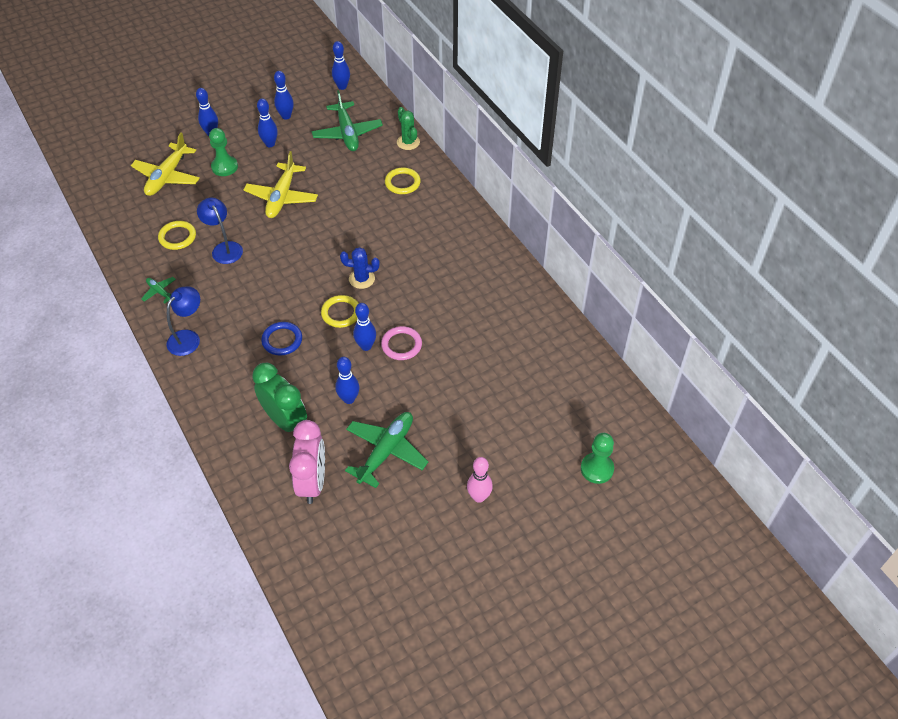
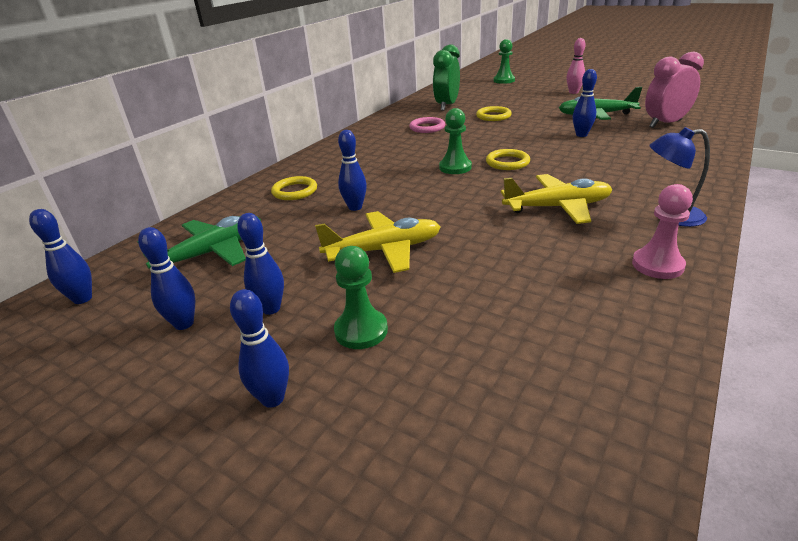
camera: 115 degrees left, 20 degrees down
(160, 292) = (657, 265): green plane -> pink pawn
(167, 176) = (444, 393): yellow plane -> yellow plane (557, 207)
(177, 237) = (556, 300): yellow ring -> yellow ring (493, 116)
(224, 248) = (521, 252): blue lamp -> none
(282, 340) = (579, 173): blue ring -> none
(285, 420) = (645, 146): green clock -> green clock (446, 106)
(361, 279) = (455, 167): blue cactus -> green pawn
(366, 346) = (524, 144): blue bowling pin -> blue bowling pin (355, 207)
(401, 345) = (501, 135): pink ring -> pink ring (427, 127)
(408, 142) = (216, 209): green cactus -> none

